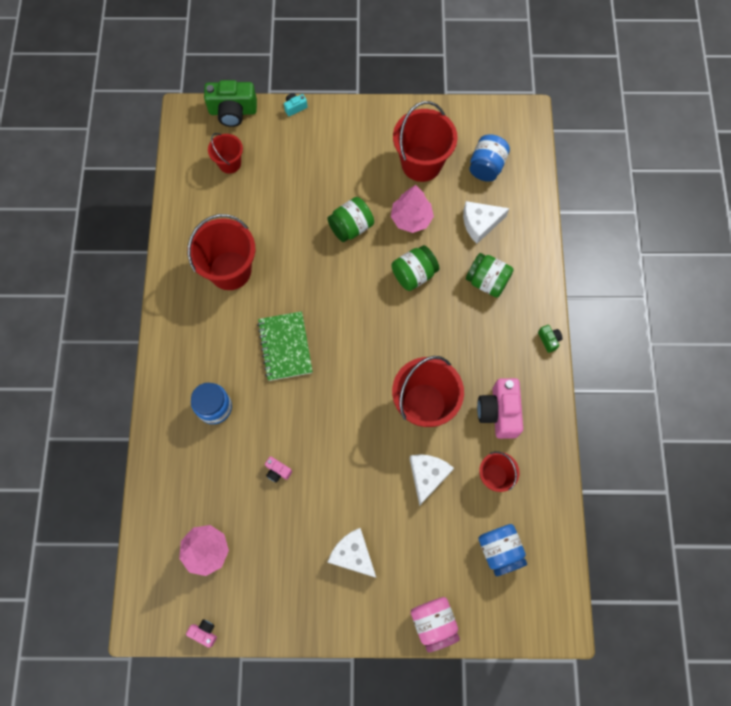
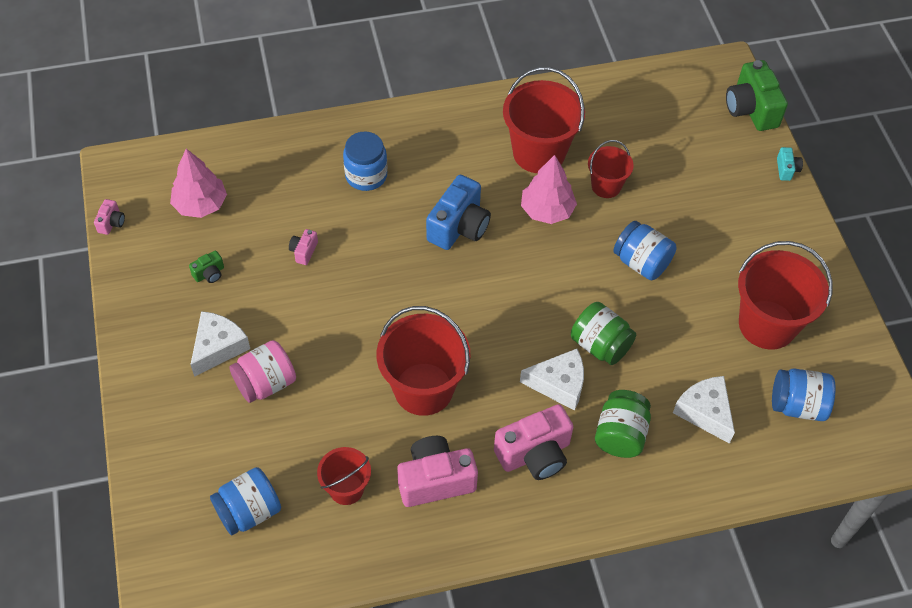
camera: 75 degrees right, 15 degrees down
(229, 163) = (679, 121): red bucket -> red bucket (606, 186)
(285, 347) = (459, 227): green notebook -> blue camera
(295, 107) = (786, 169): turquoise camera -> turquoise camera turned 45 degrees clockwise
(351, 227) = (641, 262): green jar -> blue jar
(411, 218) = (680, 327): pink tree -> pink tree (547, 210)
(427, 476) = (330, 410): white cheese -> white cheese (559, 384)
(433, 623) = (147, 449): pink jar -> pink jar (266, 383)
(491, 340) = (535, 454): none -> pink camera
(549, 340) = (558, 529): green camera -> green camera (209, 274)

